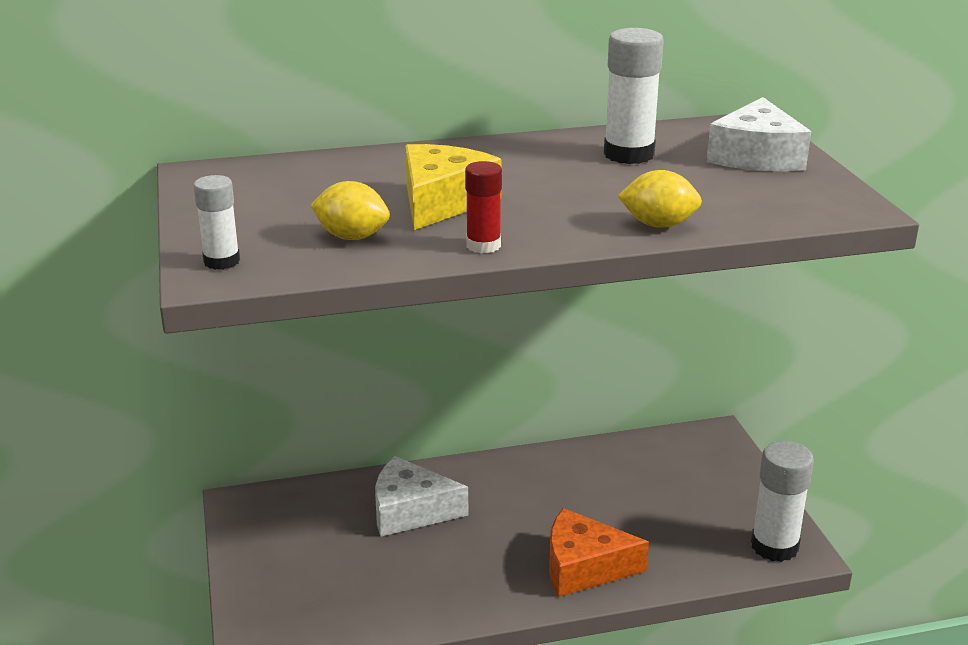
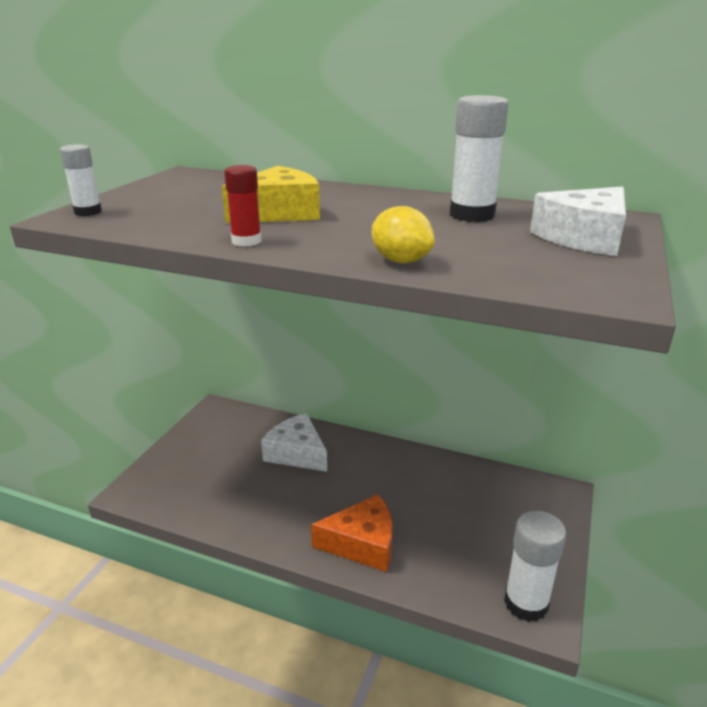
camera: 35 degrees right, 0 degrees up
(352, 237) = (182, 217): yellow lemon -> none
(584, 567) = (362, 543): orange cheese -> orange cheese turned 135 degrees clockwise

